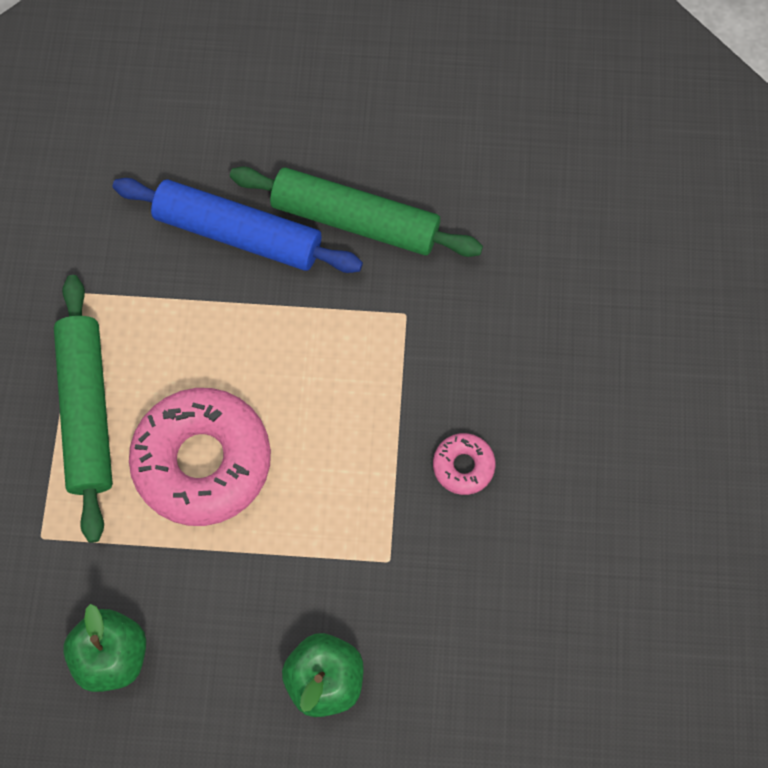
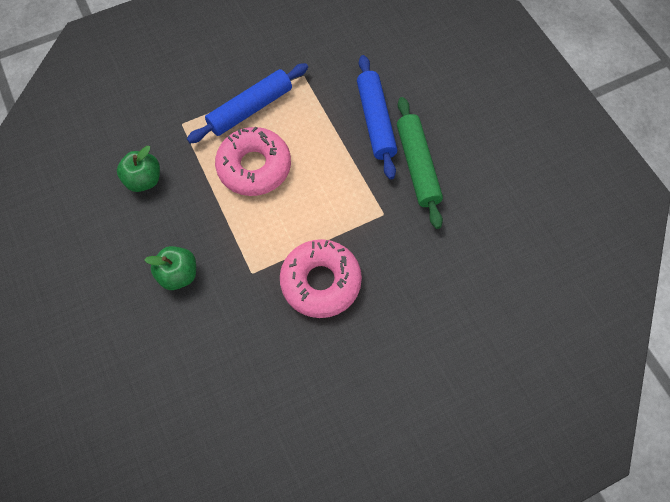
camera: 60 degrees right, 5 degrees down
(87, 410) = (250, 109): green rolling pin -> blue rolling pin
(463, 466) = (320, 282): pink donut -> pink donut, size x2.23

